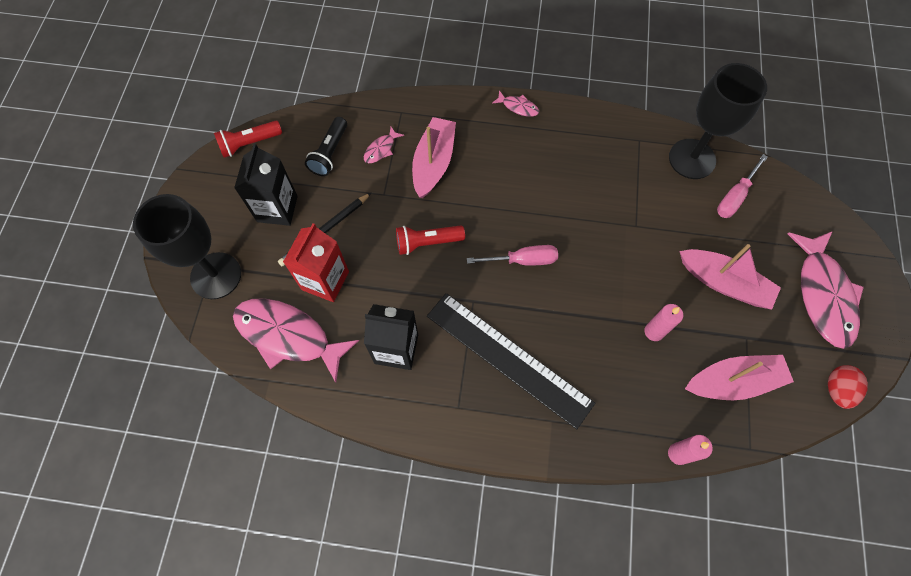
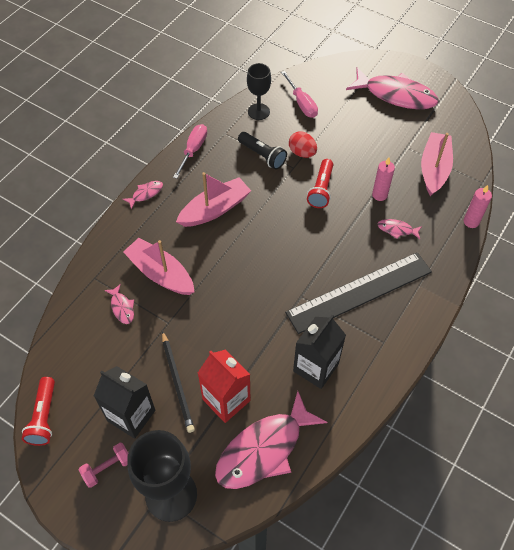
camera: 65 degrees left, 10 degrees down
(222, 214) = (107, 468): none -> pink dumbbell
(330, 153) = (100, 350): black flashlight -> black flashlight (262, 156)
(427, 243) = (233, 308): red flashlight -> red flashlight (321, 190)
(522, 260) = (283, 249): pink screwdriver -> pink screwdriver (193, 150)
(615, 369) = (397, 230): none -> pink fish
(692, 159) = (258, 112): black goblet -> black goblet, size x0.59
(724, 283) = (363, 140): pink boat -> pink boat (215, 209)
(837, 390) = (461, 121): red egg -> red egg (302, 153)

